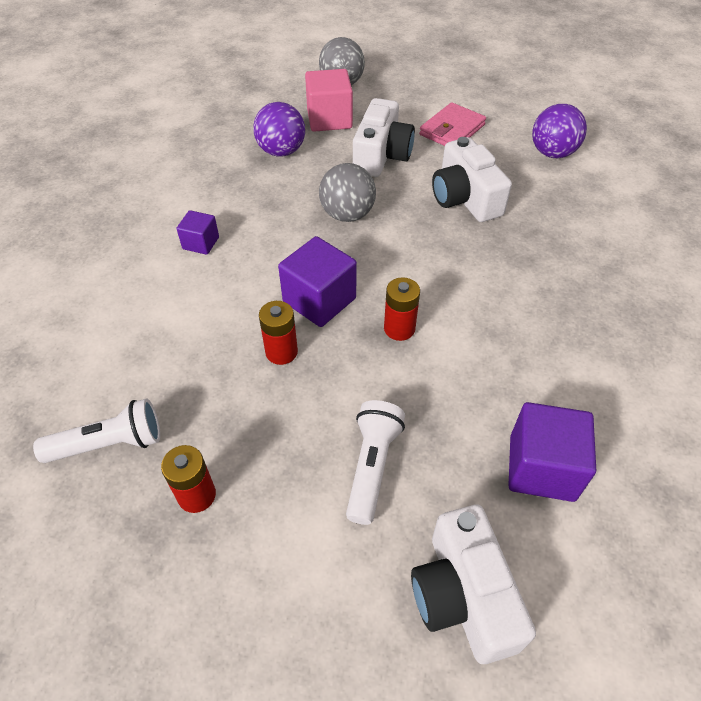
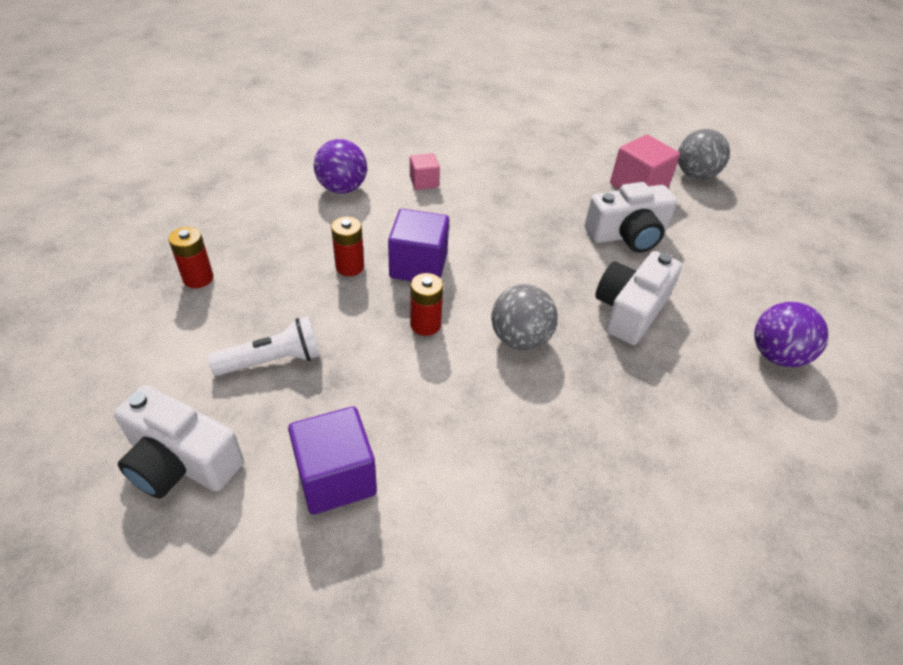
camera: 55 degrees right, 5 degrees down
(109, 443) = (217, 222): white flashlight -> none
(201, 243) = (424, 182): purple cube -> pink cube
(281, 151) = (566, 178): purple ball -> purple ball (342, 188)
(347, 215) = (529, 243): grey ball -> grey ball (520, 339)
(452, 130) = (719, 267): pink wallet -> none
(463, 595) = (181, 461): white camera -> white camera turned 105 degrees counterclockwise

